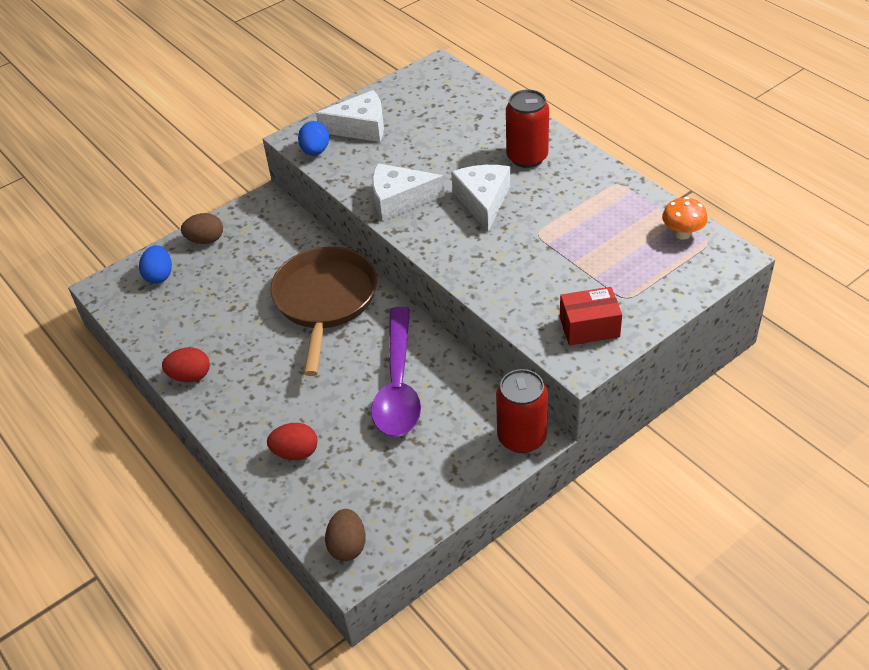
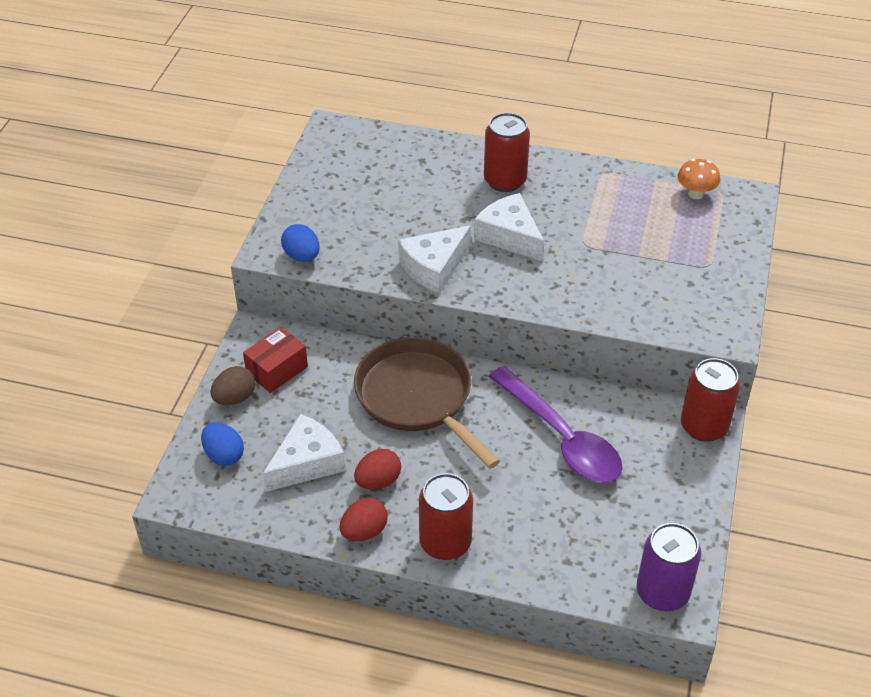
camera: 40 degrees left, 0 degrees up
(234, 415) = (445, 542): none -> red can
(295, 452) = (536, 543): red egg -> red egg (378, 481)
(347, 546) = (662, 592): brown egg -> purple can
(360, 127) = (321, 215): white cheese -> white cheese (307, 463)
(589, 327) = (706, 303): red box -> red box (277, 370)

